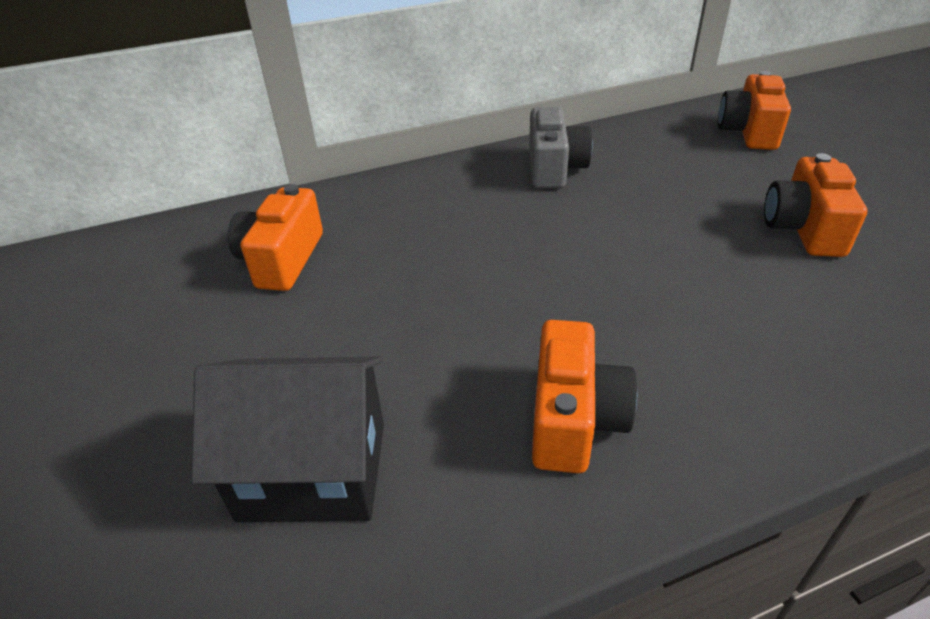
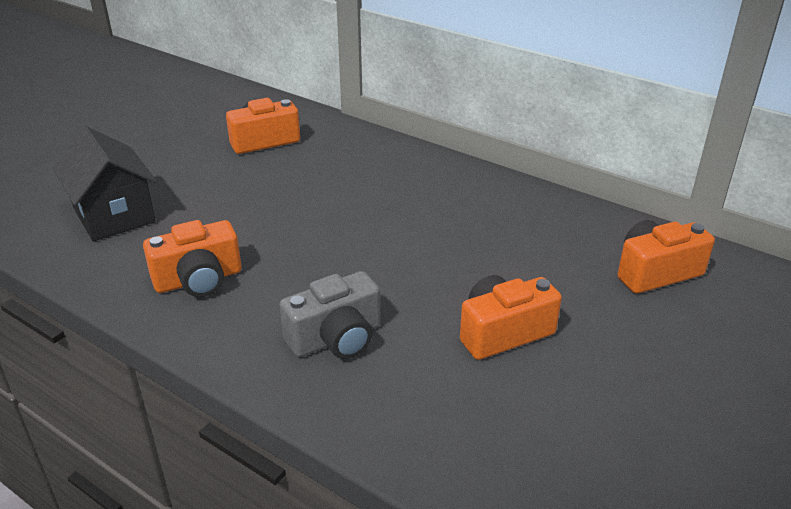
camera: 55 degrees right, 5 degrees down
(554, 168) = (470, 194): grey camera -> grey camera (336, 338)

